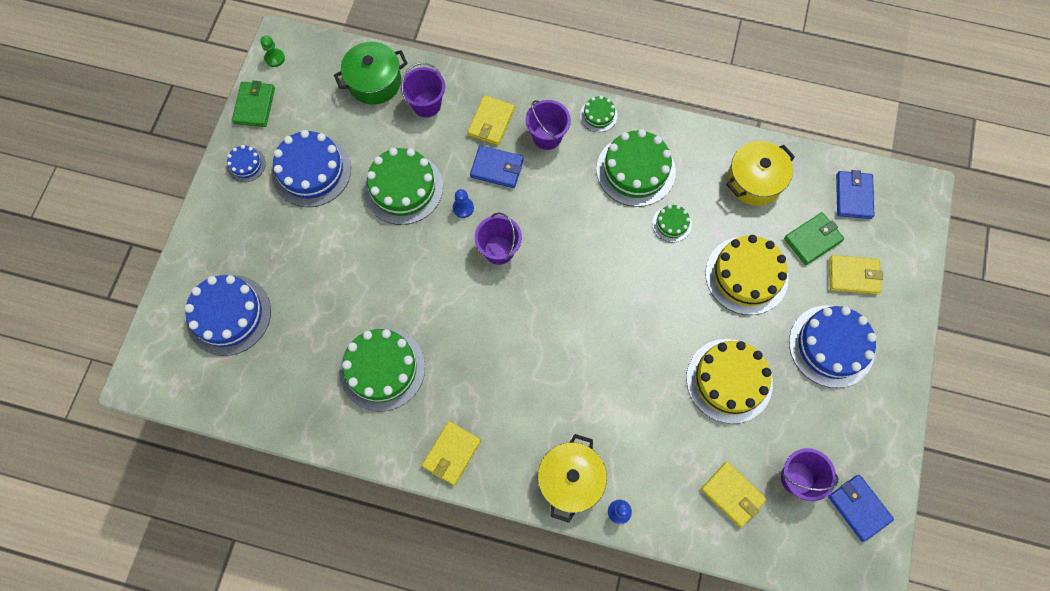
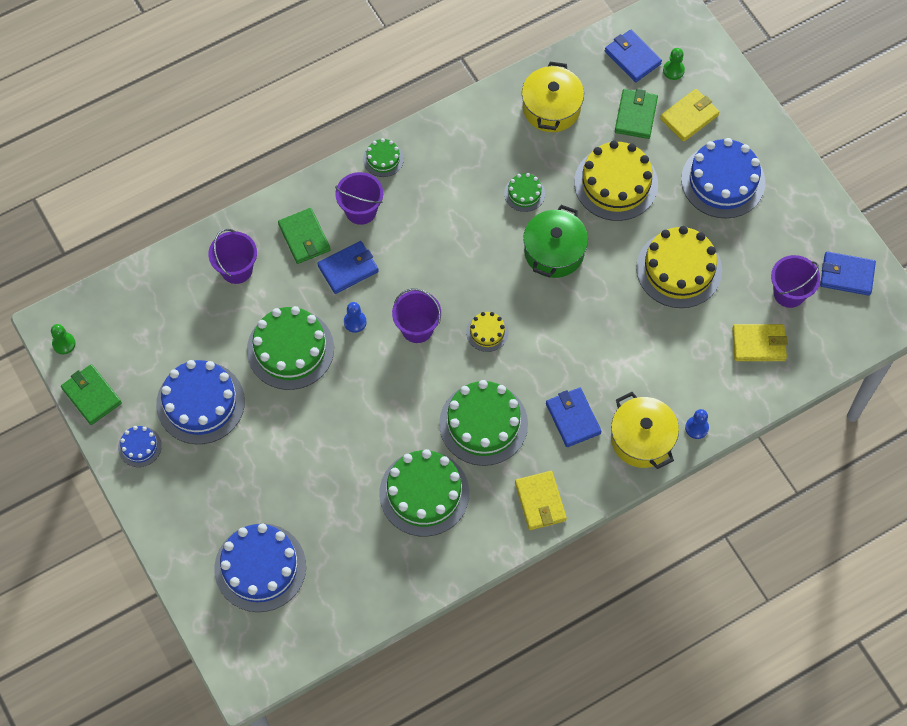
camera: 45 degrees left, 5 degrees down
(374, 82) = (172, 289): green pot -> green pot (554, 252)
(491, 122) = (304, 237): yellow wallet -> green wallet
(537, 416) = (573, 418): none -> blue wallet
(543, 297) = (487, 332): none -> yellow cake
(635, 170) = (456, 176): green cake -> green cake (483, 423)
(876, 231) = (673, 70): none -> green pawn

